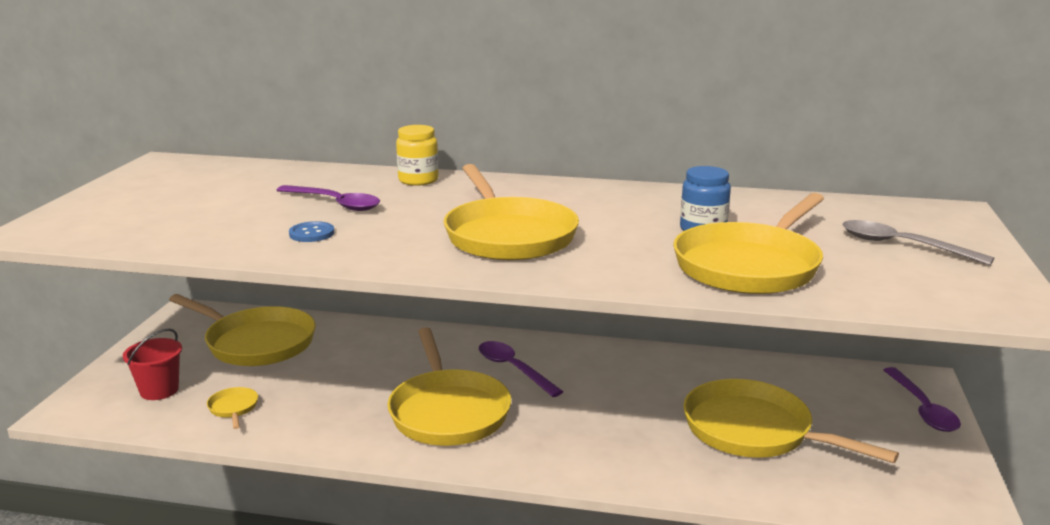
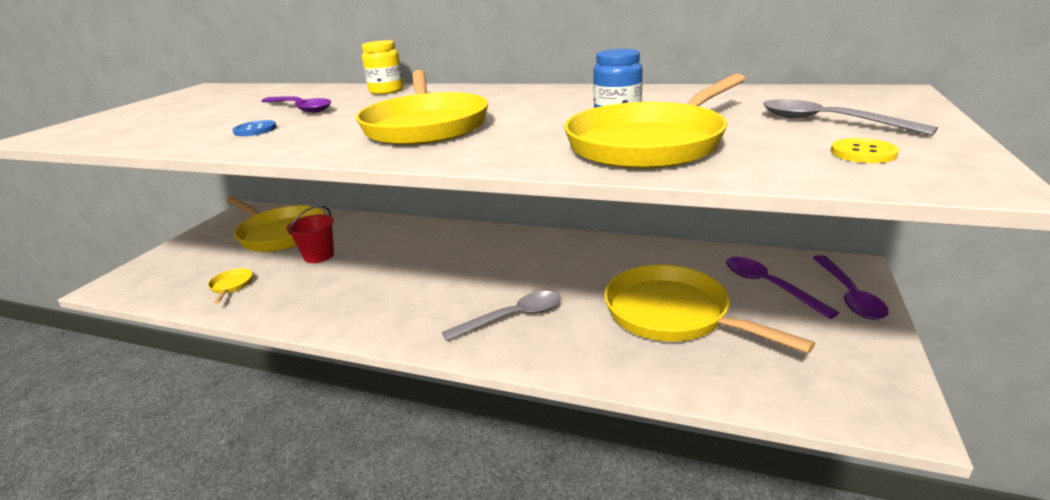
camera: 10 degrees right, 5 degrees up
(159, 390) = (186, 270): red bucket -> red bucket (319, 256)
(448, 411) = (401, 291): yellow pan -> none
(513, 369) = (472, 255): purple spoon -> purple spoon (768, 286)
(588, 437) = (513, 317): none -> grey spoon
(936, 282) = (863, 153): none -> yellow button

